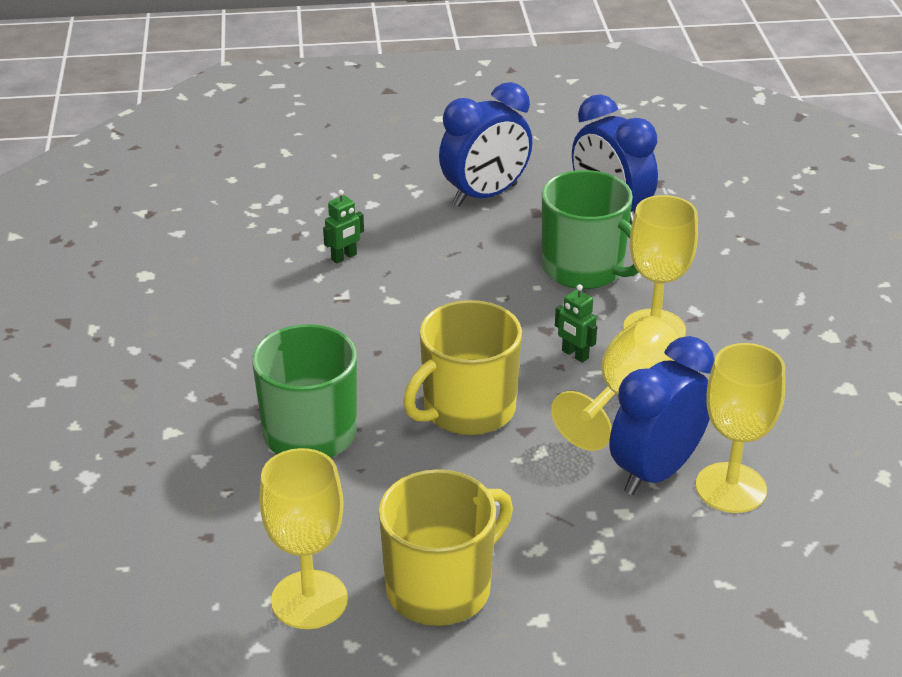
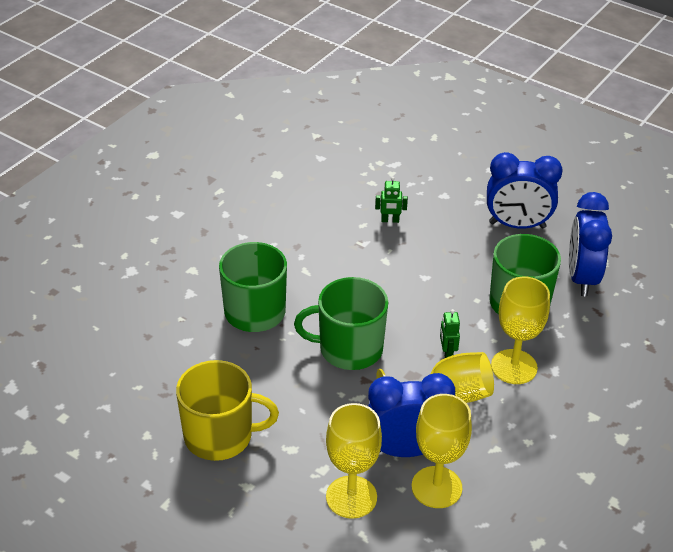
camera: 40 degrees right, 5 degrees up
(309, 600) = (154, 399): yellow goblet -> yellow goblet (351, 497)
(467, 409) = (349, 349): yellow mug -> green mug

